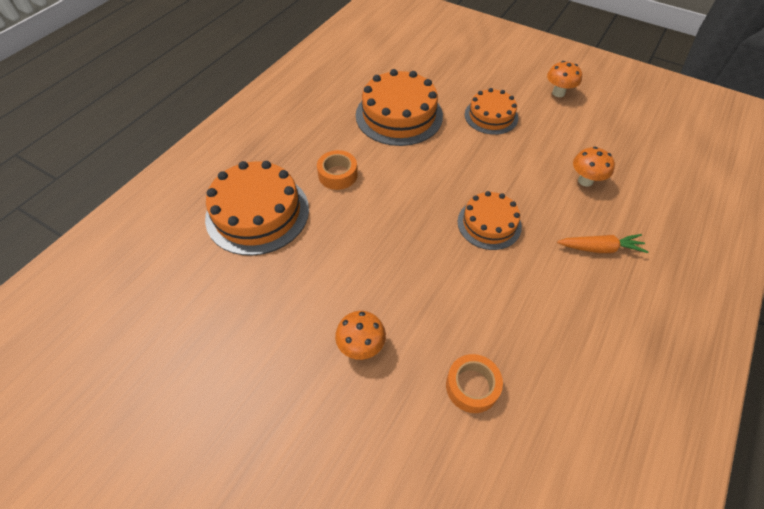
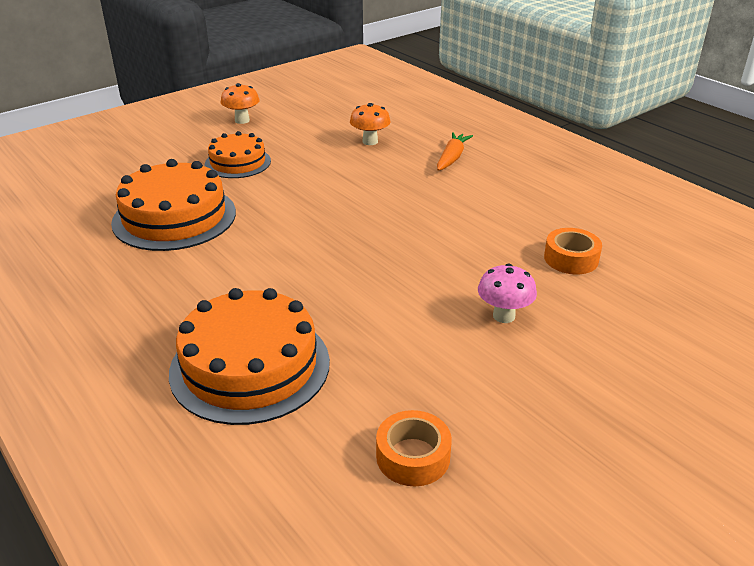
camera: 70 degrees left, 20 degrees down
(338, 175) = (236, 283): orange tape -> orange tape (413, 456)
(361, 346) = (503, 316): orange mushroom -> pink mushroom
(489, 224) = (388, 202): orange cake -> none

